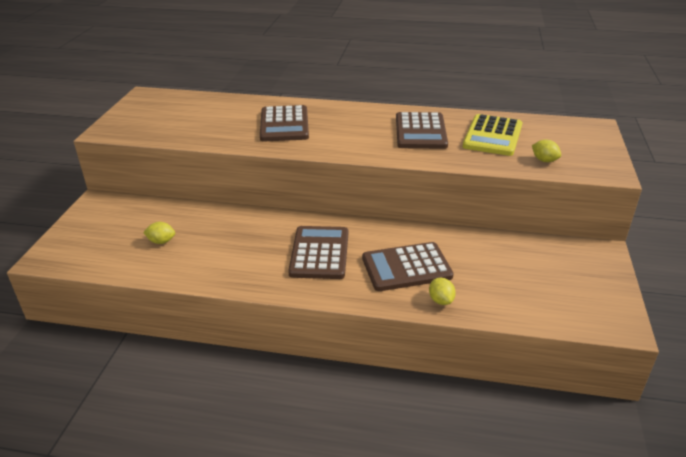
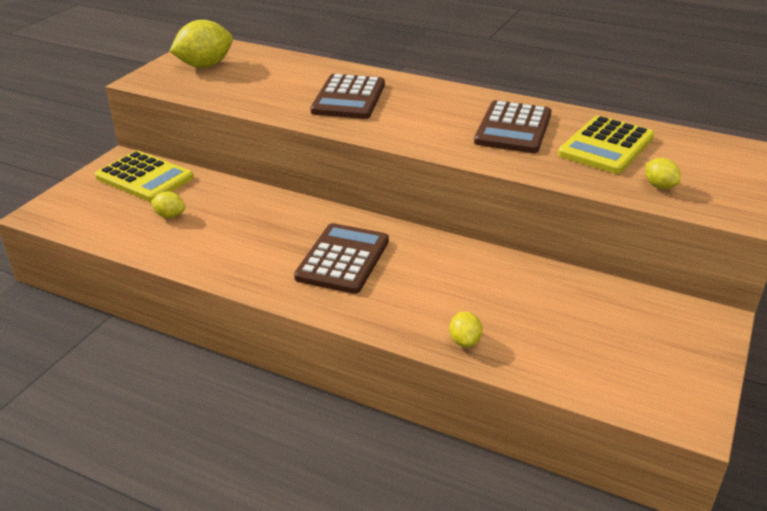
camera: 15 degrees right, 0 degrees up
(124, 213) = (144, 177): none -> yellow calculator
(152, 113) = (205, 65): none -> yellow lemon
(406, 267) = (440, 294): brown calculator -> none

